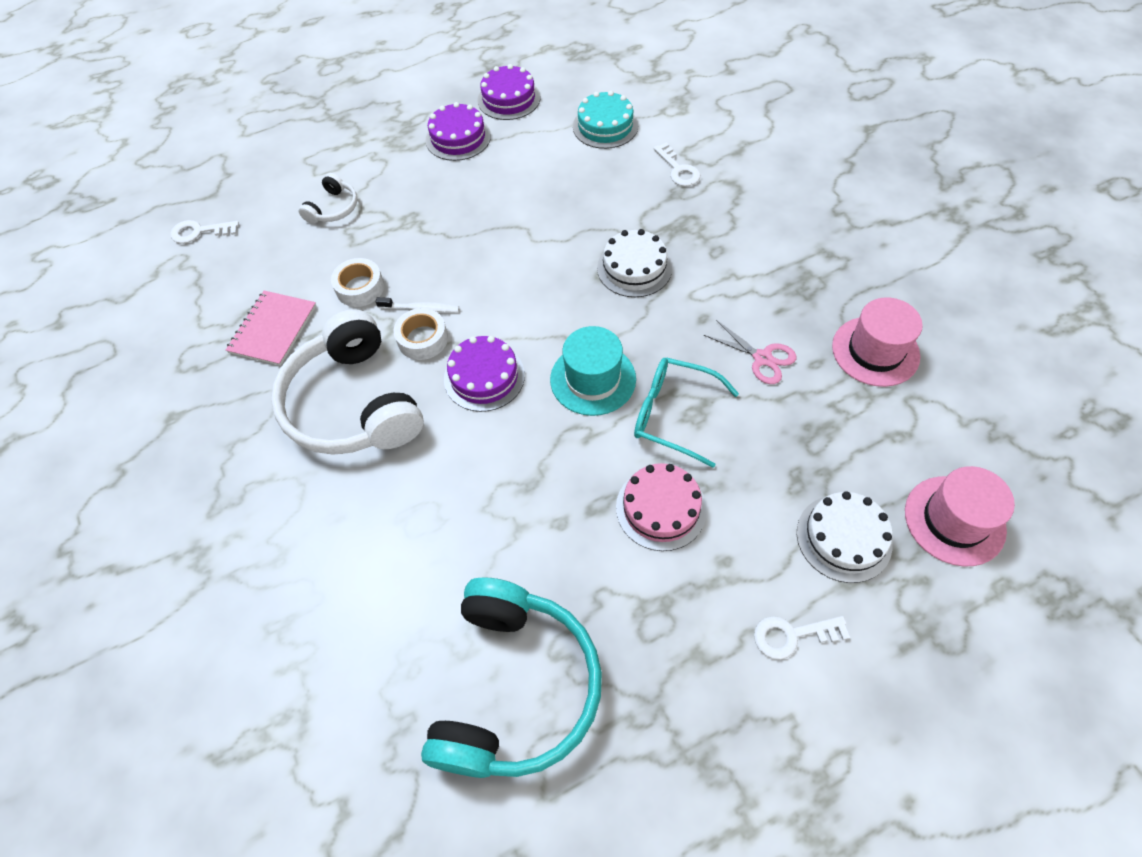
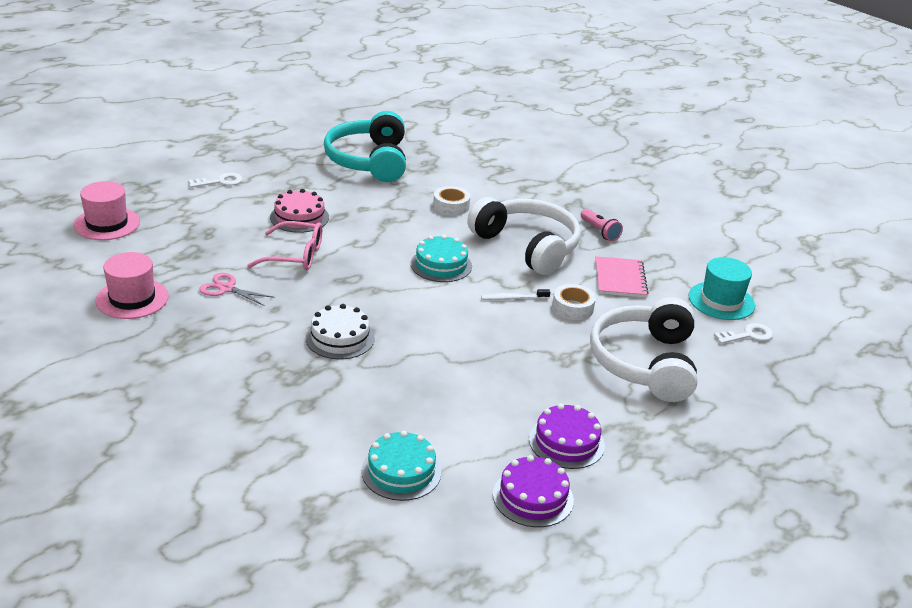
camera: 160 degrees right, 25 degrees down
(234, 427) = (599, 231): none -> pink flashlight
(333, 208) = (645, 363): white headphones -> white headphones, size x2.24
(422, 339) = (500, 281): white tape -> white tape (451, 206)
(484, 377) = (441, 265): purple cake -> turquoise cake
(593, 379) = (359, 269): turquoise hat -> turquoise hat (721, 301)
(673, 414) = (295, 256): turquoise glasses -> pink glasses
(678, 169) = (307, 428): white key -> none
(843, 538) = (182, 213): white cake -> none

